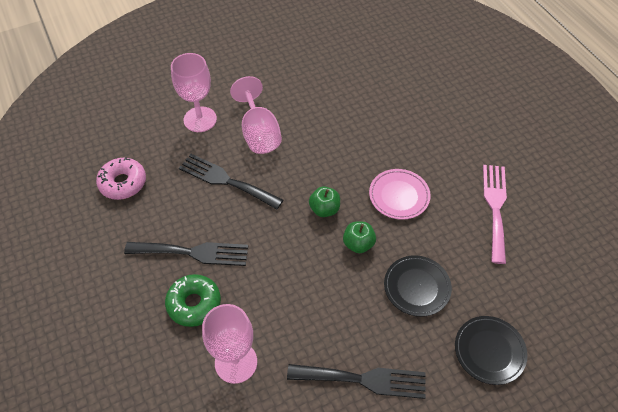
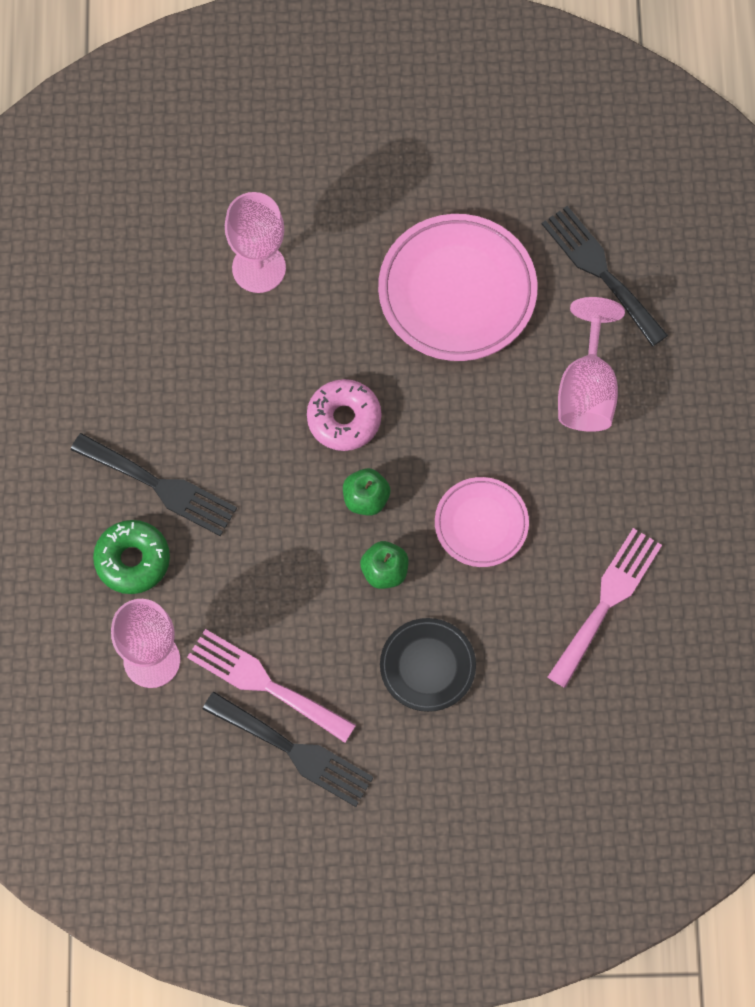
camera: 25 degrees right, 15 degrees up
(123, 183) = (107, 334): pink donut -> pink donut (344, 419)
(226, 181) = (251, 392): black fork -> black fork (600, 271)
(259, 133) = (334, 330): pink goblet -> pink goblet (587, 389)
(316, 92) = (457, 291): none -> pink plate
(320, 344) = (264, 684): none -> pink fork
(489, 351) = (469, 788): black plate -> none

